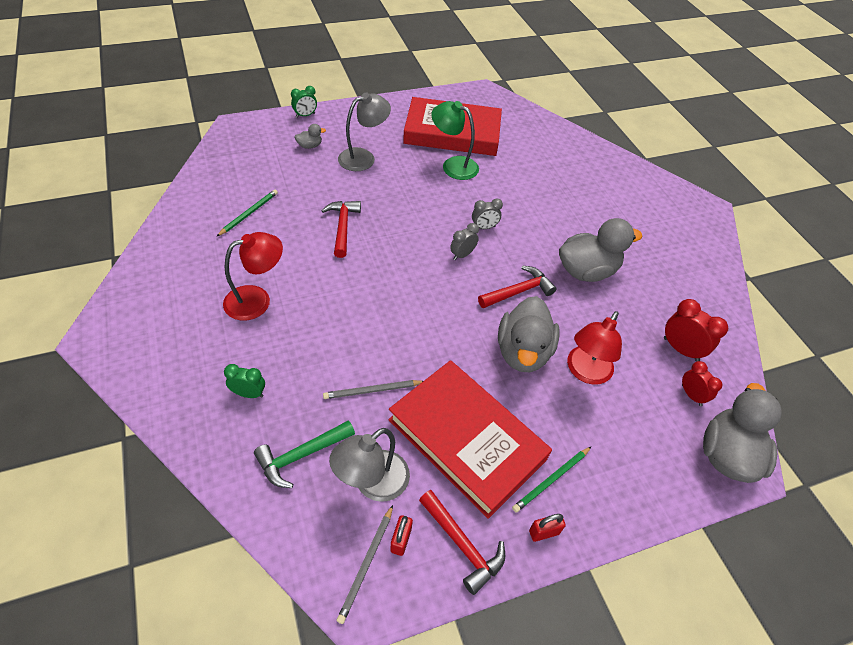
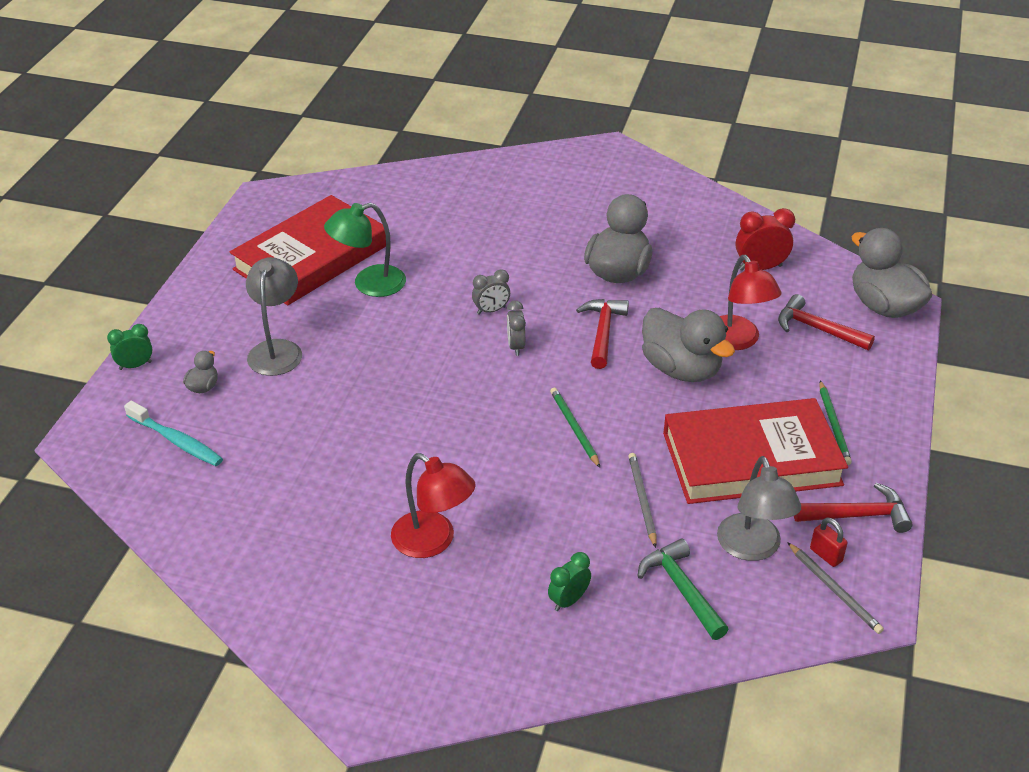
camera: 50 degrees left, 10 degrees down
(249, 213) = (276, 493): green pencil -> green pencil (574, 428)
(257, 299) = (433, 541): red lamp -> red lamp turned 120 degrees clockwise
(260, 157) = (177, 441): none -> turquoise toothbrush
(301, 456) = (681, 589): green hammer -> green hammer turned 150 degrees clockwise
(305, 115) = (135, 365): green clock -> green clock turned 120 degrees counterclockwise
(342, 227) = (382, 420): red hammer -> red hammer (817, 329)
(372, 391) = (642, 500): grey pencil -> grey pencil turned 150 degrees clockwise
(484, 227) = (491, 310): grey clock -> grey clock turned 45 degrees clockwise
(543, 532) = (880, 457): red padlock -> none
(691, 395) = (812, 291): red clock -> none

